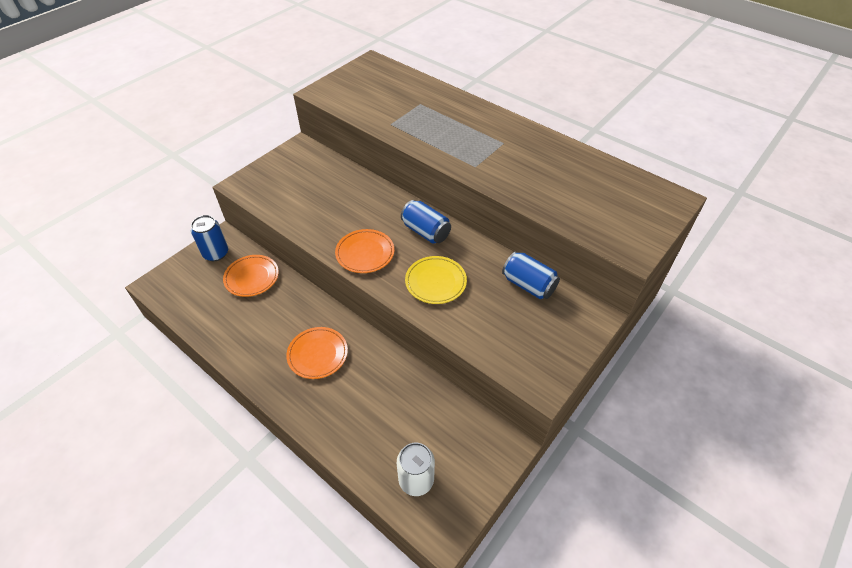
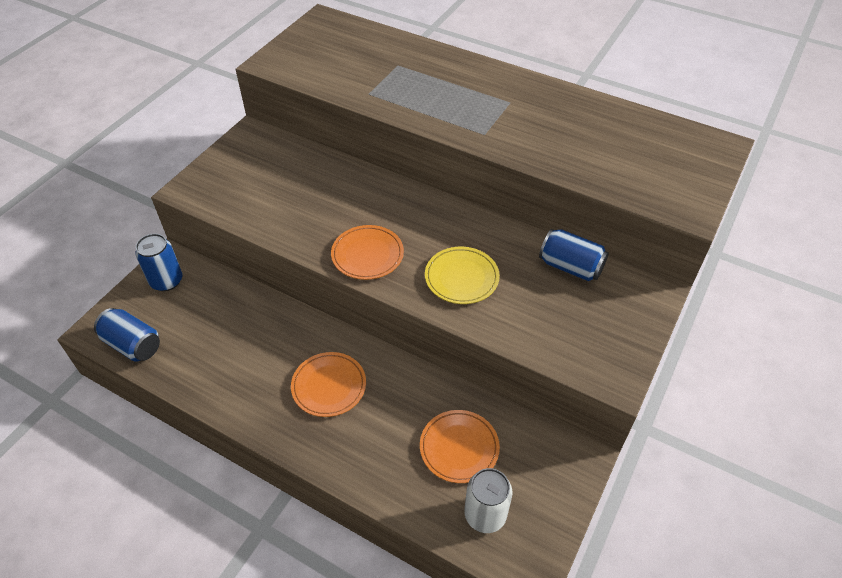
camera: 10 degrees left, 0 degrees up
(252, 277) = (221, 304): orange plate -> orange plate (459, 448)
(426, 231) = (434, 219): blue can -> blue can (133, 345)

